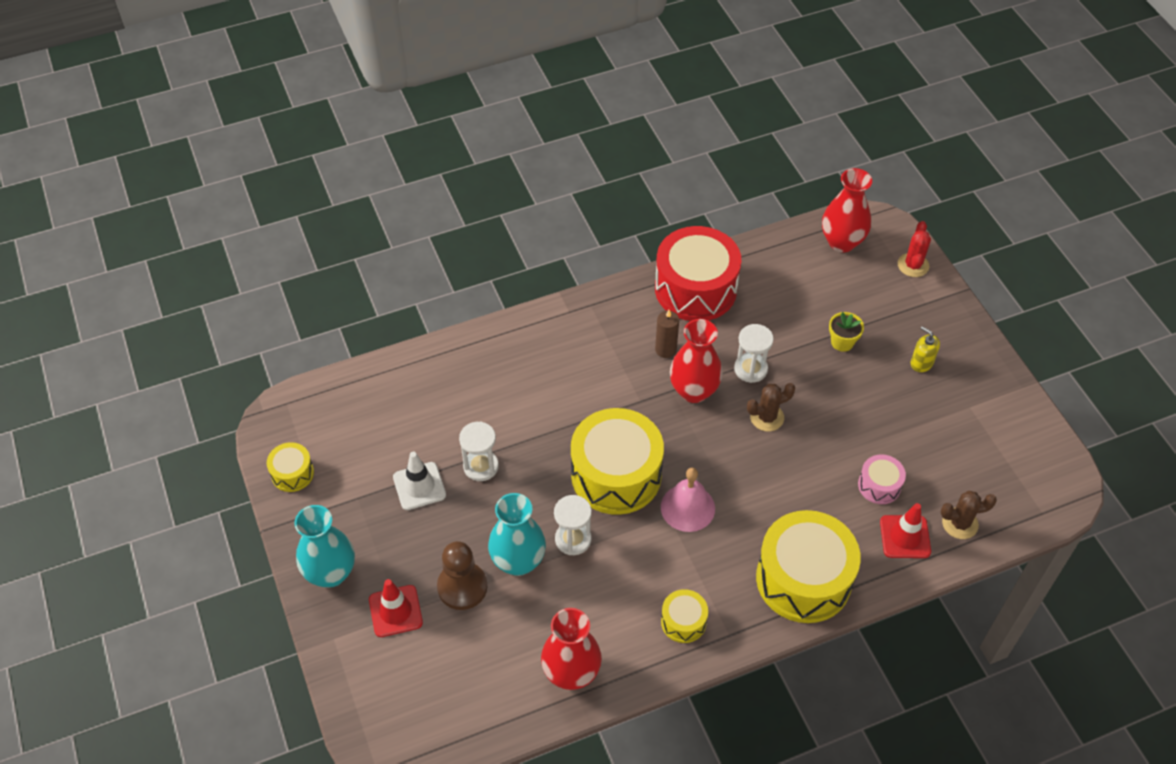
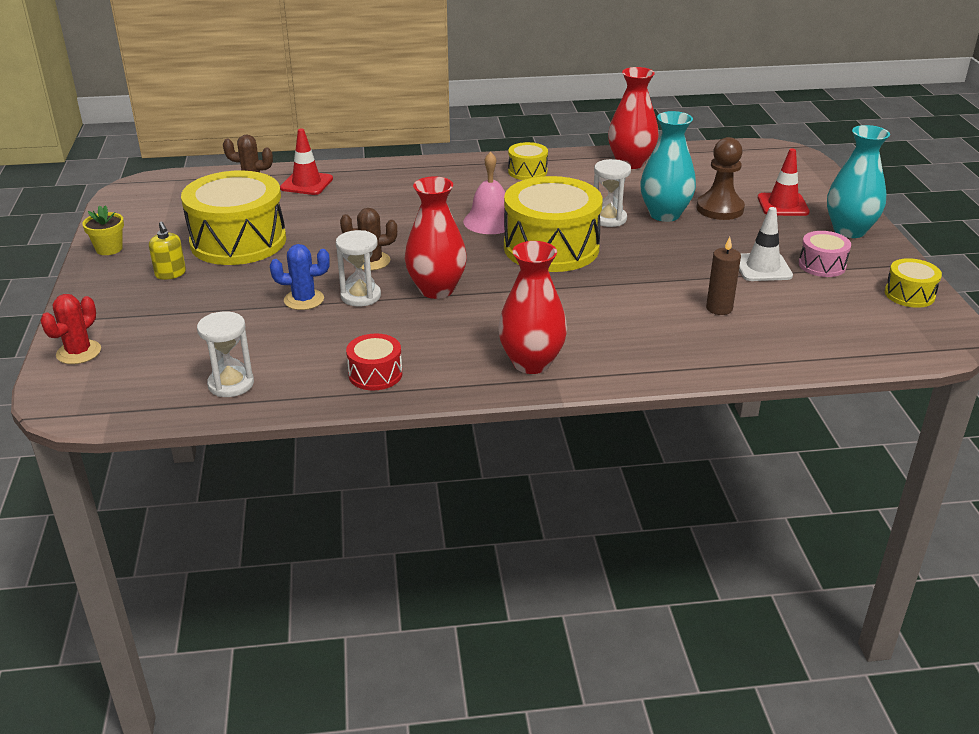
camera: 165 degrees left, 20 degrees down
(481, 466) = (694, 271): white hourglass -> white hourglass (231, 384)
(665, 349) = (449, 325): brown candle -> brown candle (719, 308)
(695, 289) = (375, 374): red drum -> red drum, size x0.47
(792, 355) = (304, 300): none -> blue cactus
(803, 579) = (412, 176): yellow drum -> yellow drum (238, 241)
(841, 242) = (141, 390): red vase -> red vase (531, 363)
(842, 342) = (238, 301): yellow flower pot -> yellow flower pot (109, 249)
(879, 485) = (300, 209): pink drum -> pink drum (822, 265)

